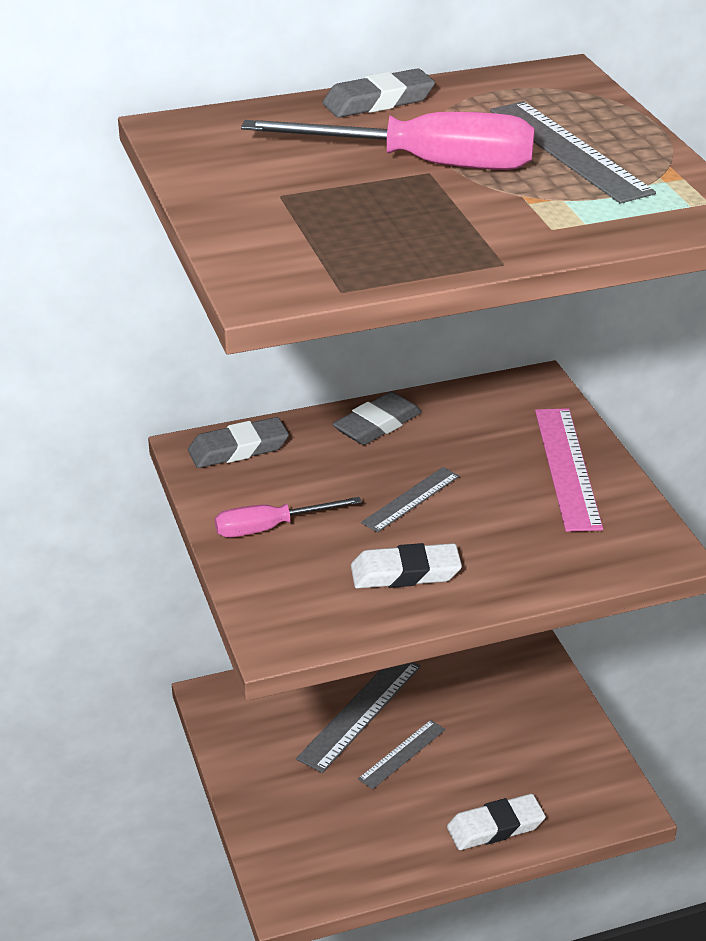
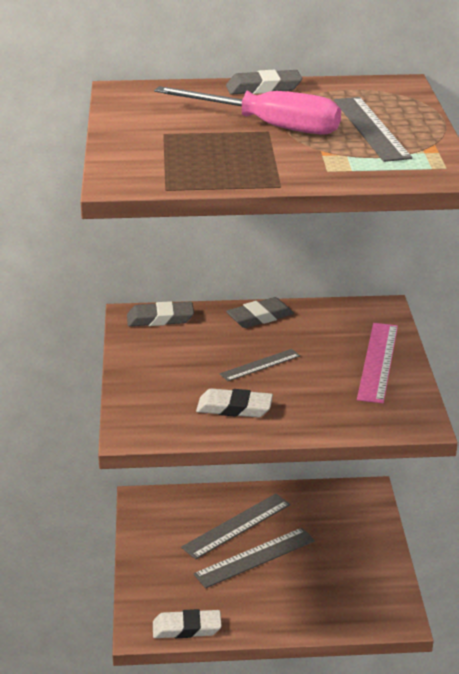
camera: 15 degrees right, 5 degrees down
(270, 527) = (158, 368): pink screwdriver -> none
(402, 754) = (255, 557): grey ruler -> grey ruler, size x1.66
(495, 827) = (301, 615): white eraser -> white eraser (186, 628)

